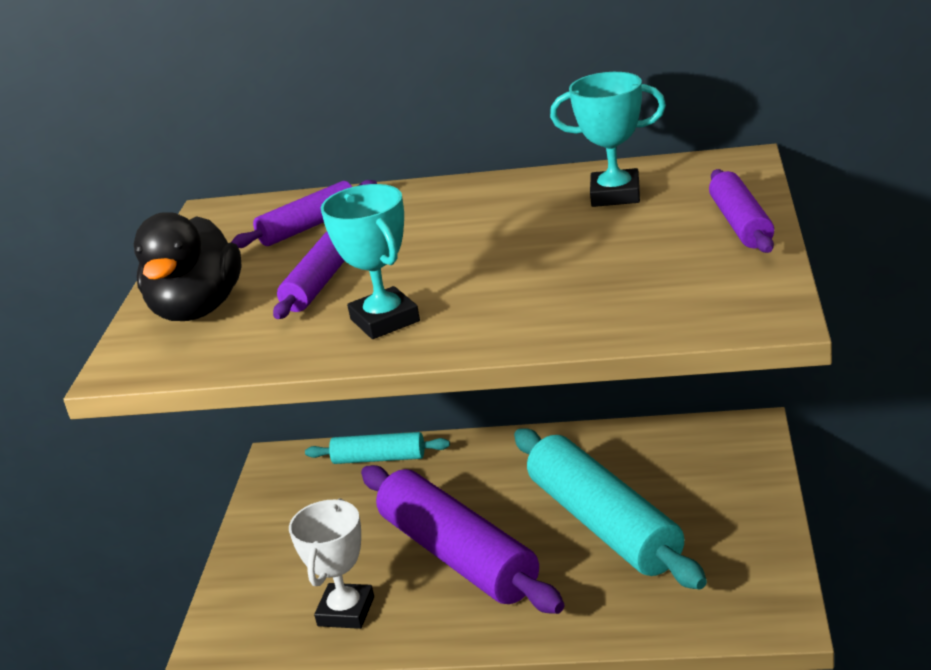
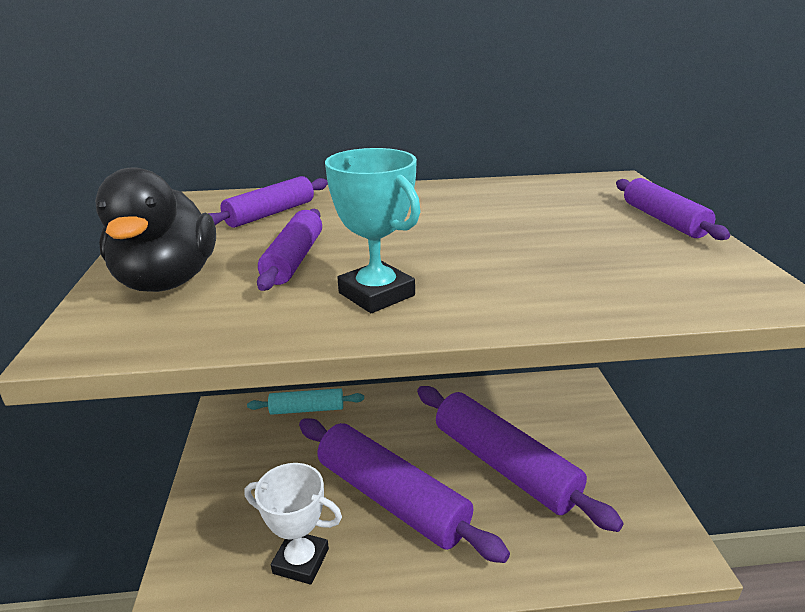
camera: 15 degrees left, 0 degrees up
(346, 611) = (301, 561): white trophy -> white trophy turned 75 degrees counterclockwise
(604, 524) = (504, 465): turquoise rolling pin -> purple rolling pin
(615, 195) = (535, 198): turquoise trophy -> none

